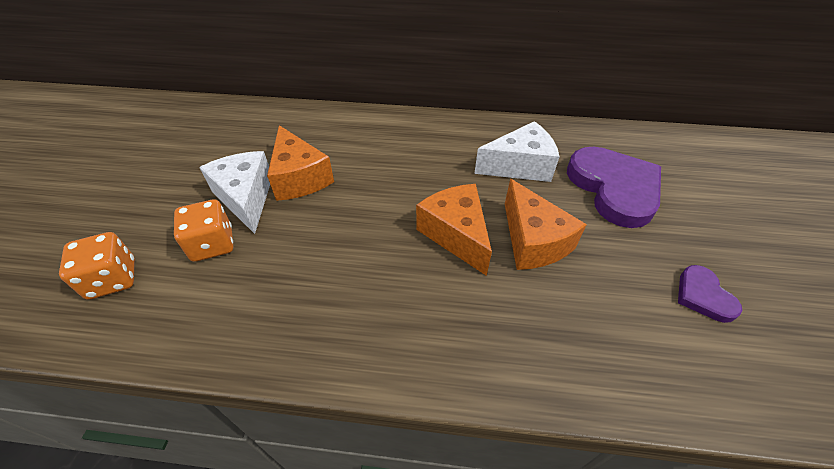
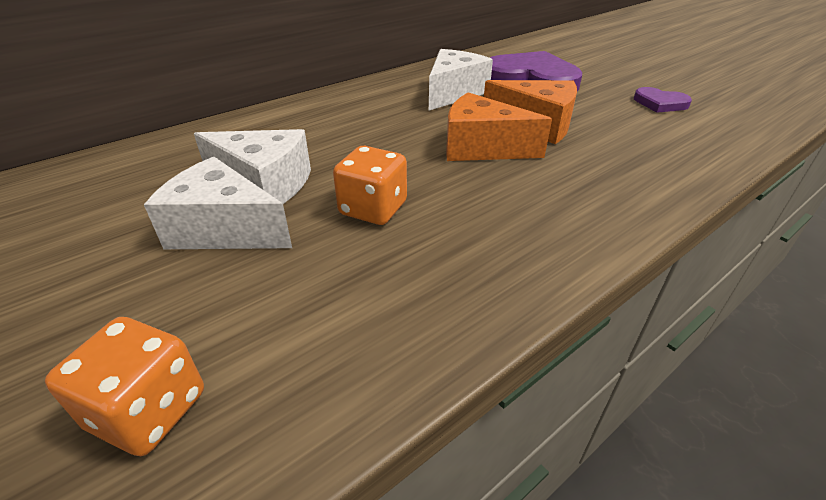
camera: 45 degrees left, 10 degrees down
(213, 244) = (252, 285): orange dice -> orange dice (373, 209)
(299, 178) = (265, 184): orange cheese -> white cheese

